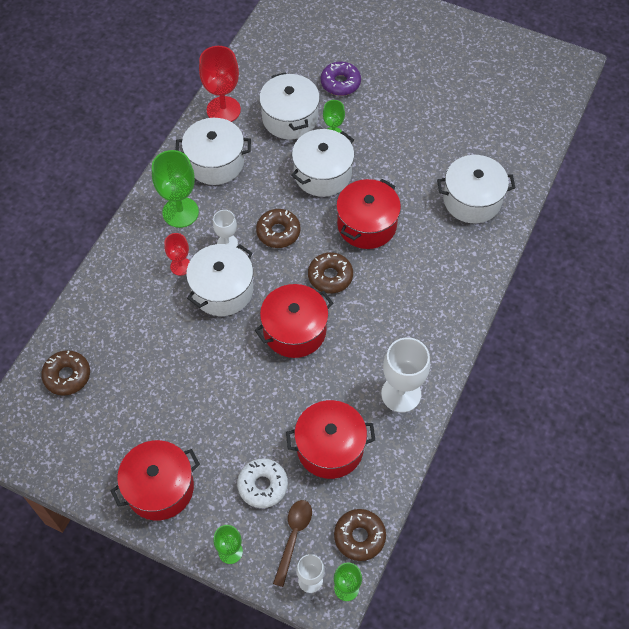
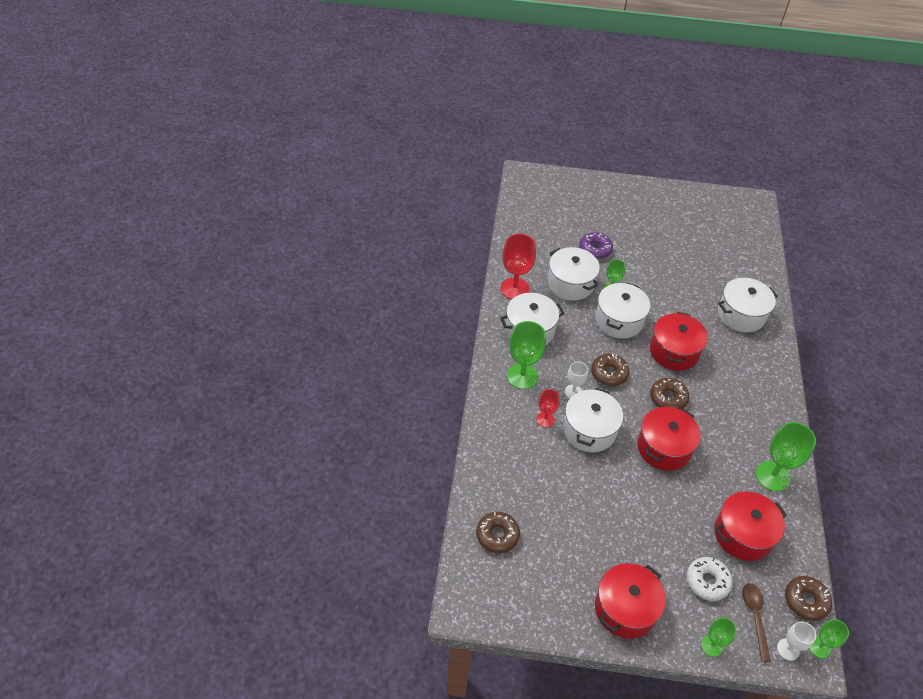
camera: 20 degrees left, 10 degrees down
(401, 394) = (772, 476): white goblet -> green goblet

